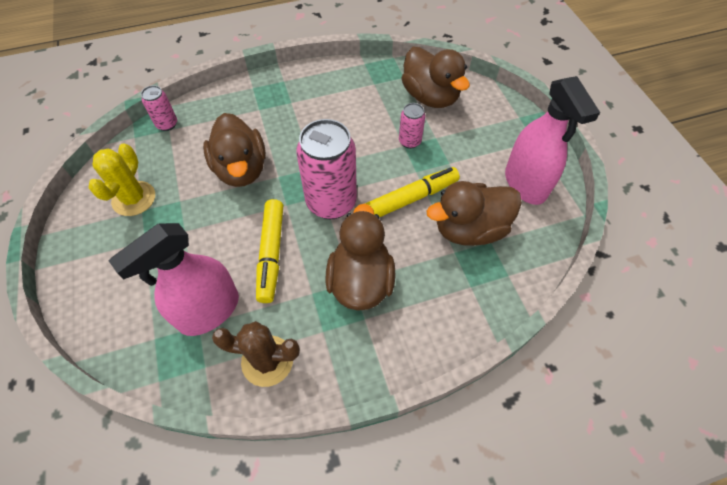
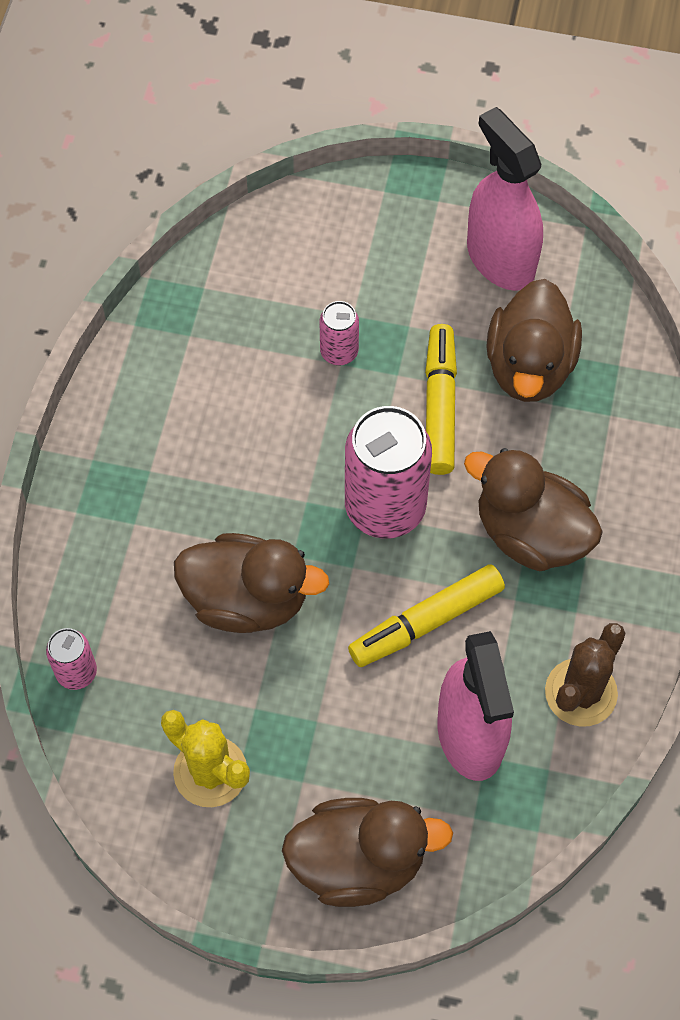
camera: 60 degrees left, 5 degrees up
(271, 254) = (426, 622): yellow marker -> yellow marker turned 120 degrees clockwise
(430, 97) = (270, 276): brown duck -> brown duck (358, 861)
(525, 184) = (500, 259): pink spray bottle -> pink spray bottle turned 135 degrees counterclockwise

